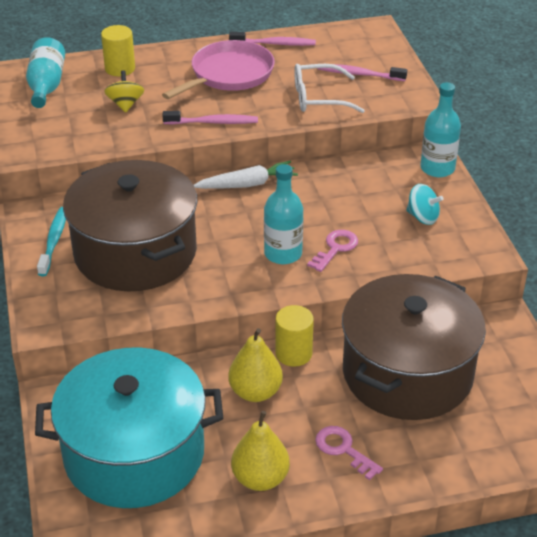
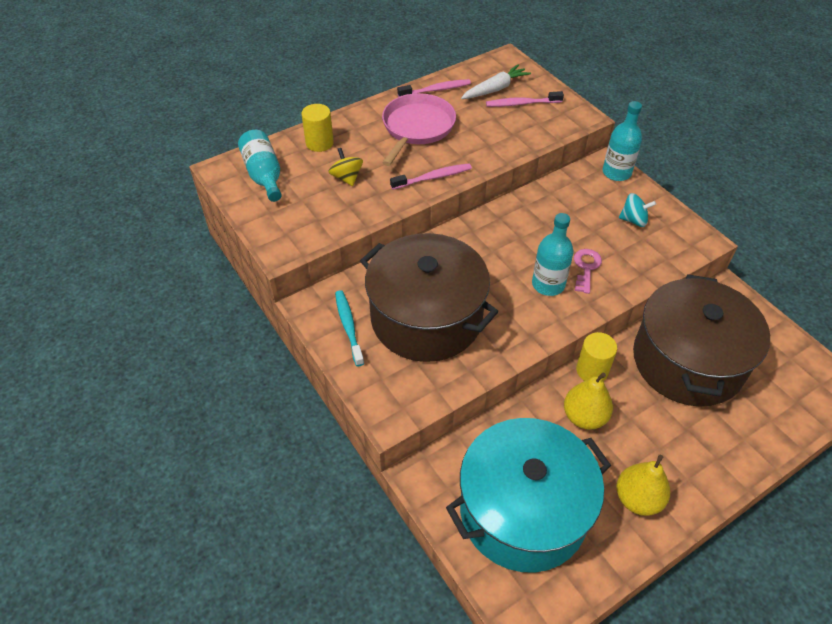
camera: 20 degrees left, 10 degrees up
(247, 184) = (479, 226): white carrot -> white carrot (495, 89)
(319, 98) = (504, 133): white glasses -> none
(343, 449) = (683, 448): pink key -> none

